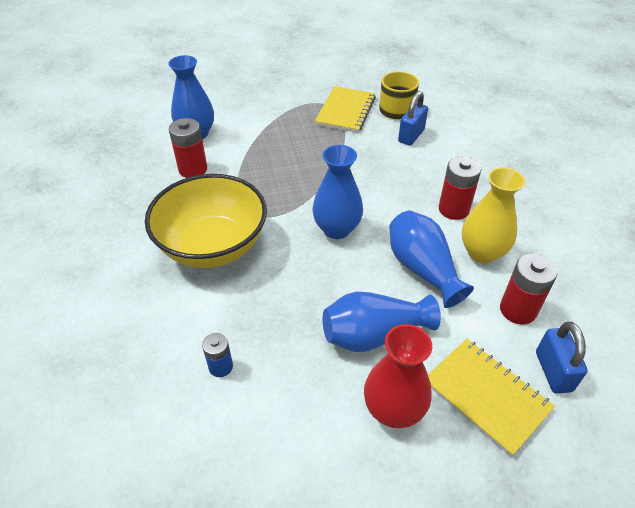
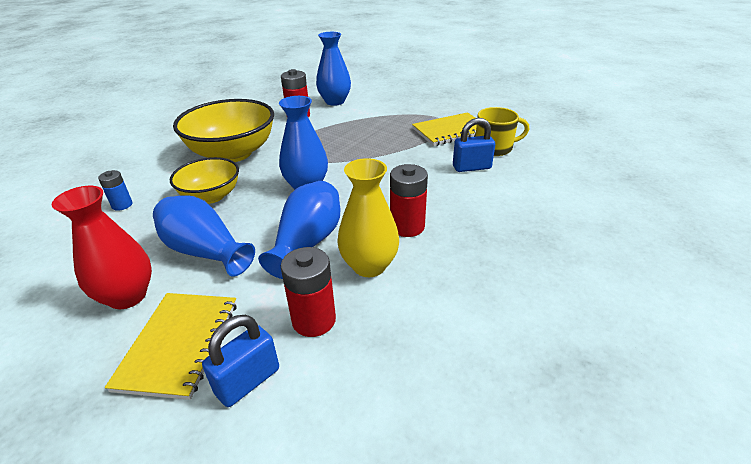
camera: 50 degrees right, 10 degrees down
(282, 295) = (211, 196): none -> yellow bowl

